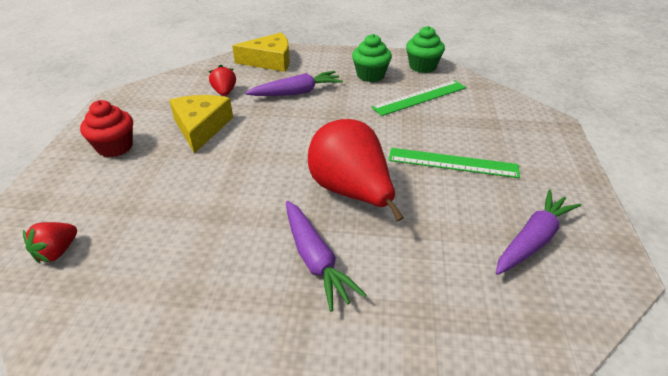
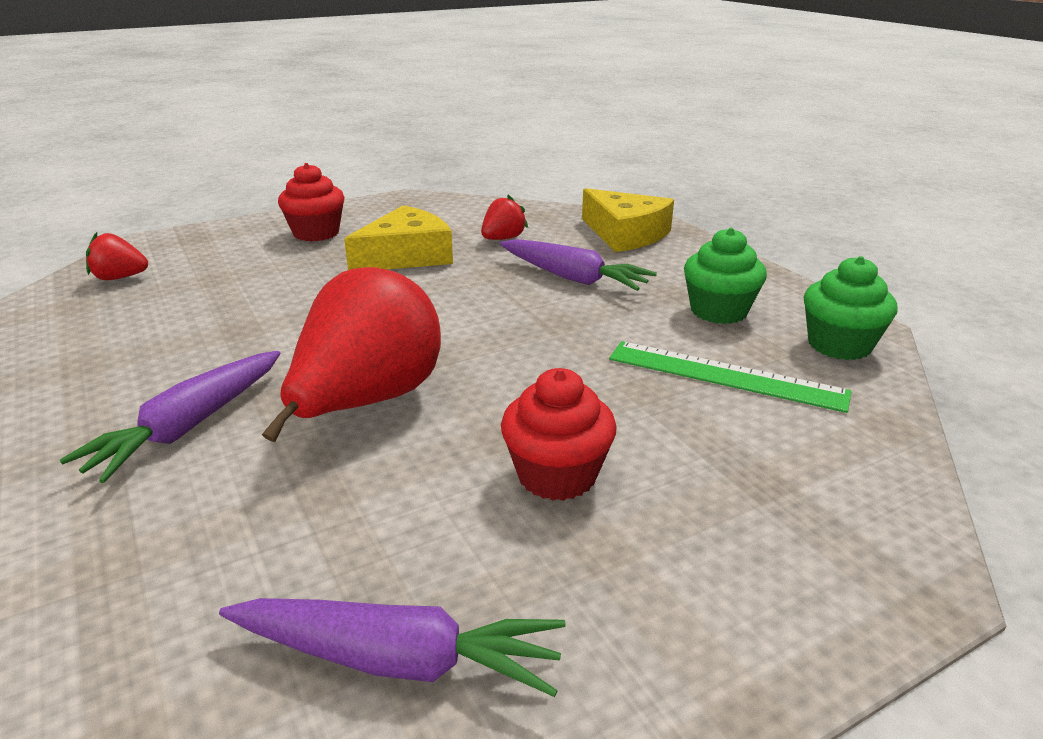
camera: 55 degrees right, 10 degrees down
(452, 163) = (557, 475): green ruler -> red cupcake

